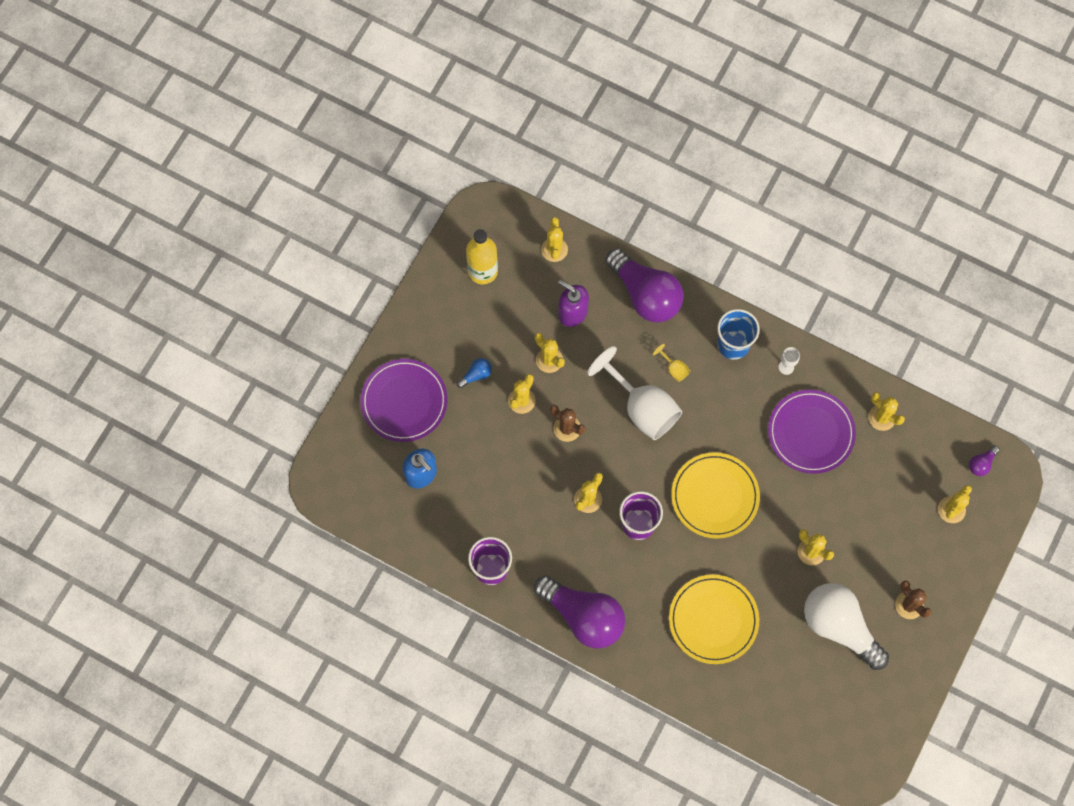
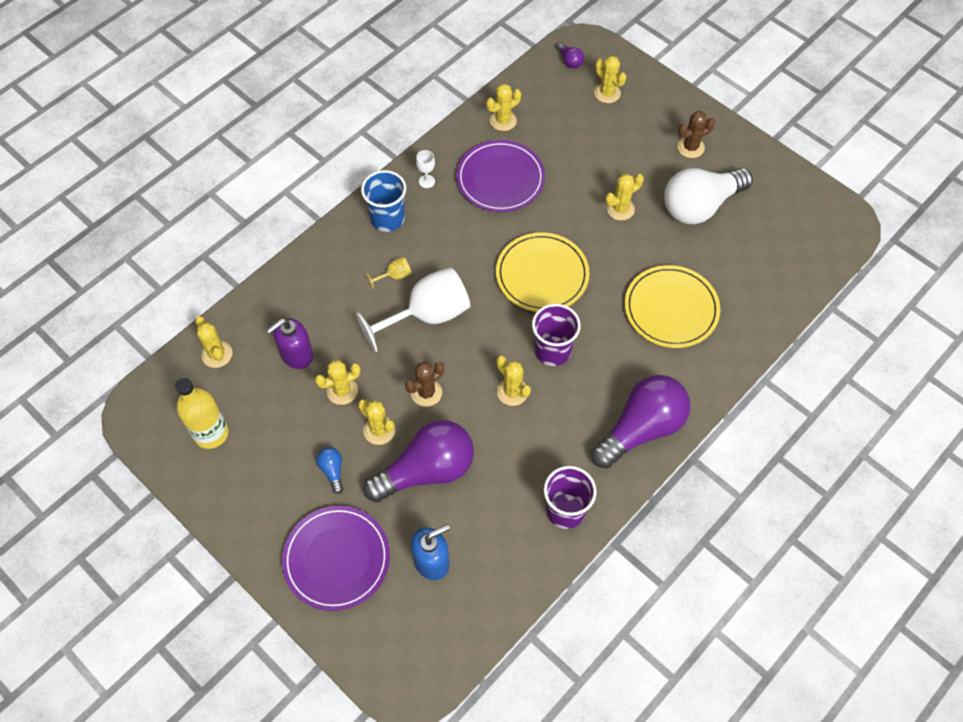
camera: 75 degrees left, 10 degrees down
(554, 249) = (217, 354): yellow cactus -> yellow cactus turned 45 degrees clockwise
(645, 295) = (304, 281): purple light bulb -> purple light bulb (427, 470)

